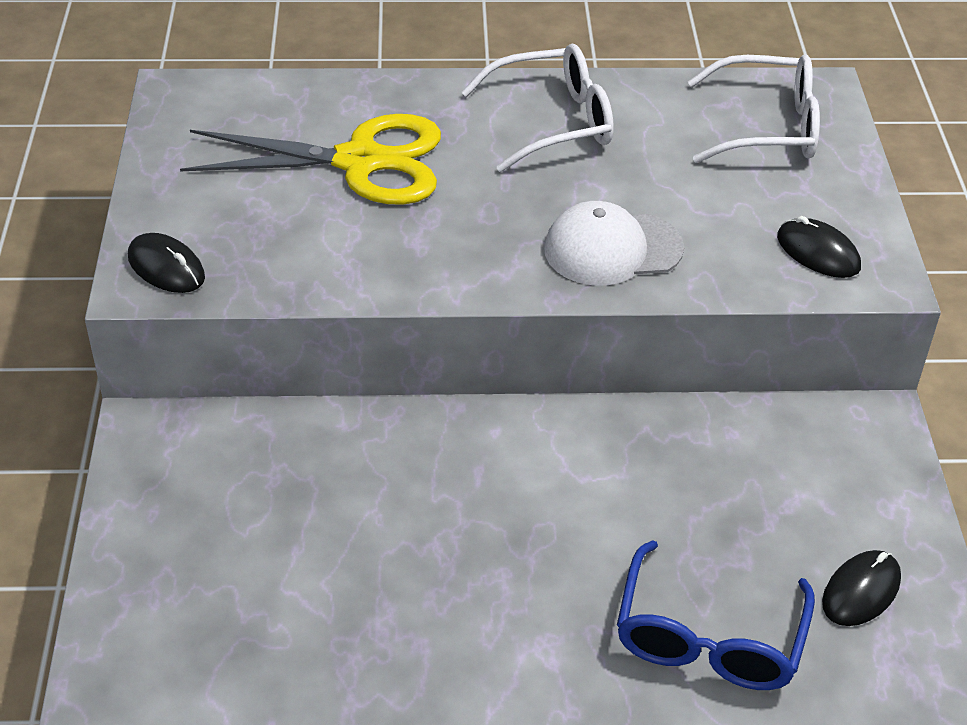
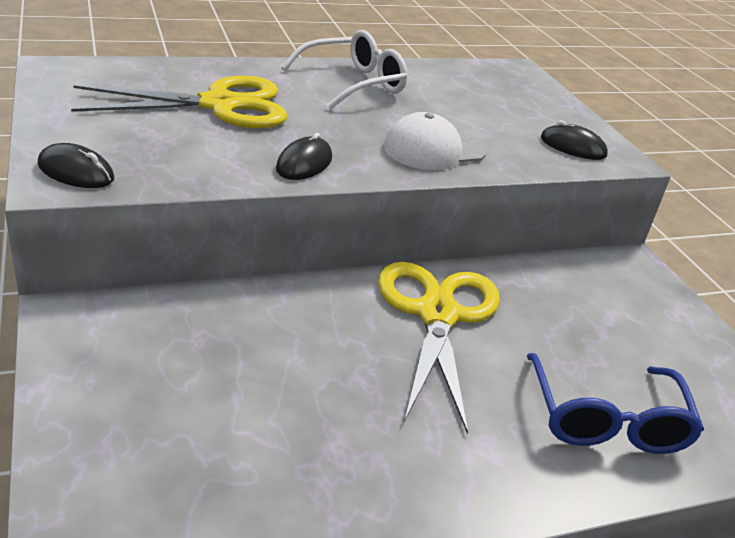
camera: 20 degrees left, 10 degrees down
(564, 473) = (437, 314): none -> yellow scissors
(766, 127) = (496, 85): white glasses -> none
(861, 591) = (691, 371): black mouse -> black mouse (304, 163)

